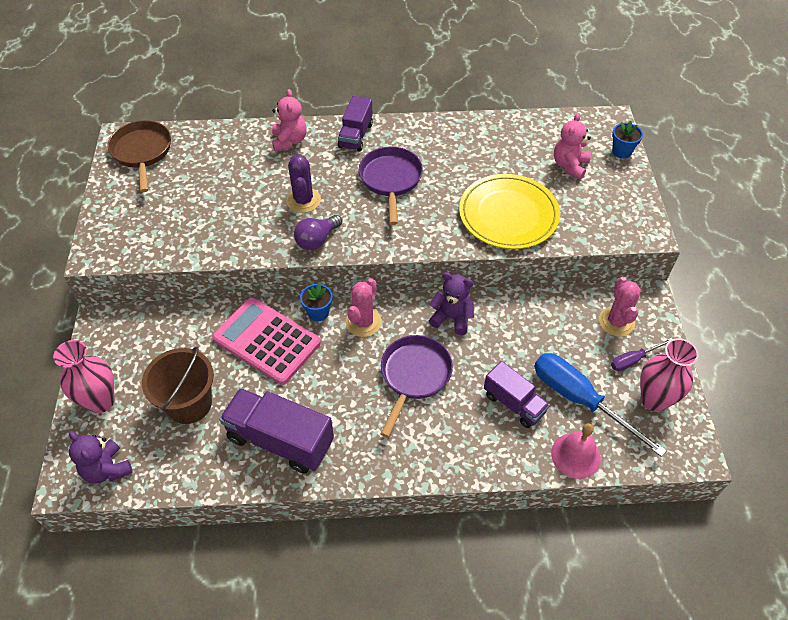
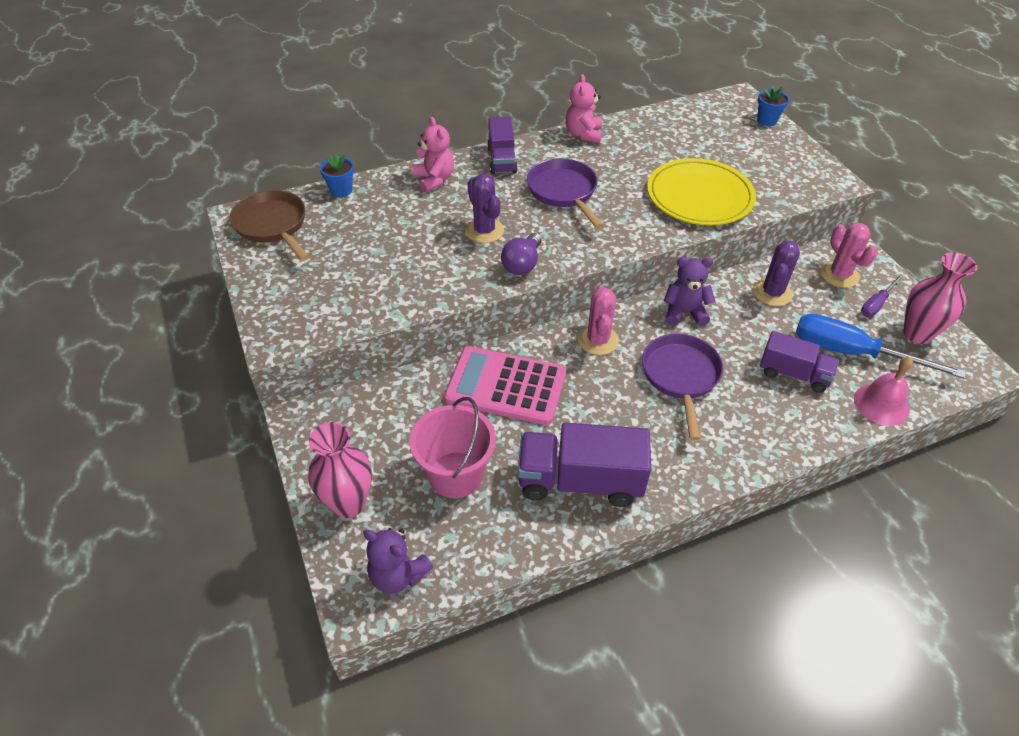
camera: 20 degrees left, 5 degrees down
(189, 403) = (455, 474): brown bucket -> pink bucket
(318, 312) = (545, 344): blue flower pot -> blue flower pot (341, 190)
(542, 322) = (772, 293): none -> purple cactus
(569, 166) = (728, 142): pink teddy bear -> pink teddy bear (583, 134)

